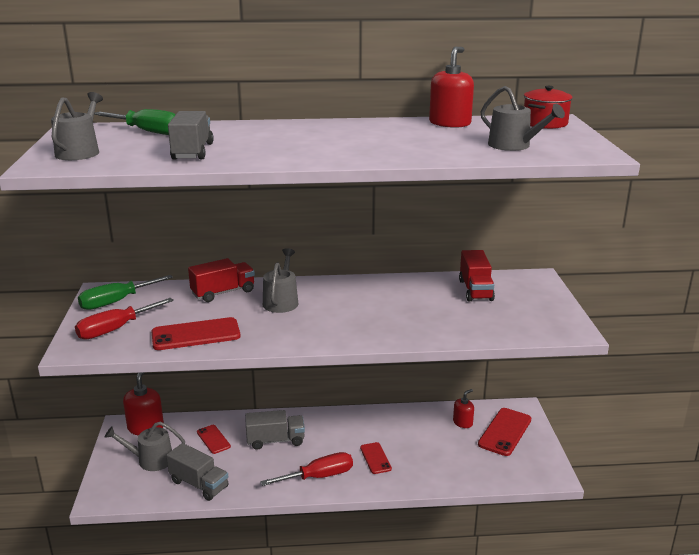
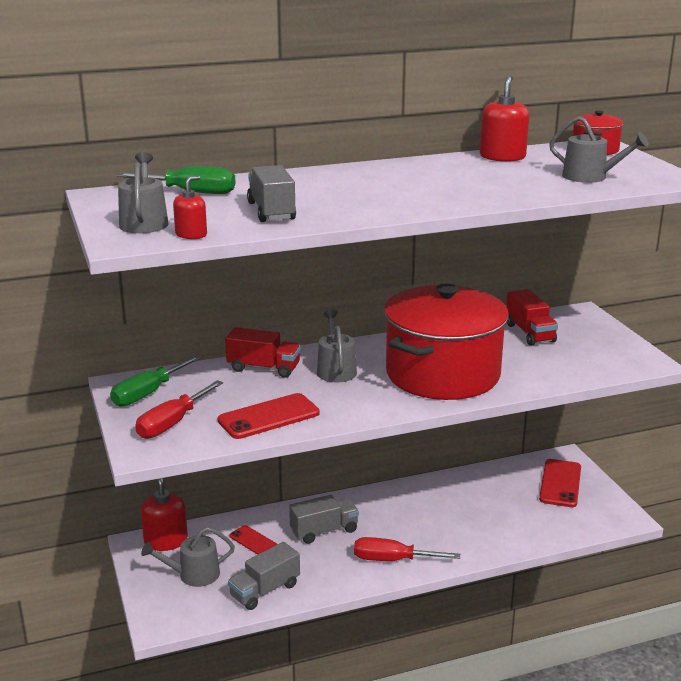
camera: 15 degrees left, 0 degrees up
(199, 484) = (265, 590): grey truck -> grey truck turned 120 degrees clockwise
(223, 292) = (263, 368): red truck -> red truck turned 60 degrees clockwise
(319, 476) = (392, 560): red screwdriver -> red screwdriver turned 135 degrees counterclockwise
(371, 317) = (442, 374): none -> red pot
(375, 458) = (442, 531): red phone -> none
(462, 422) = (513, 481): red soap dispenser -> red soap dispenser (191, 235)

